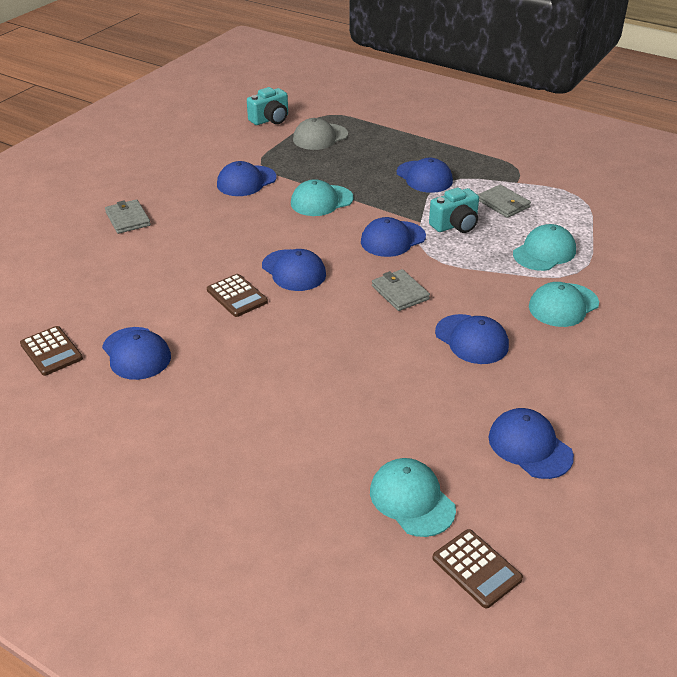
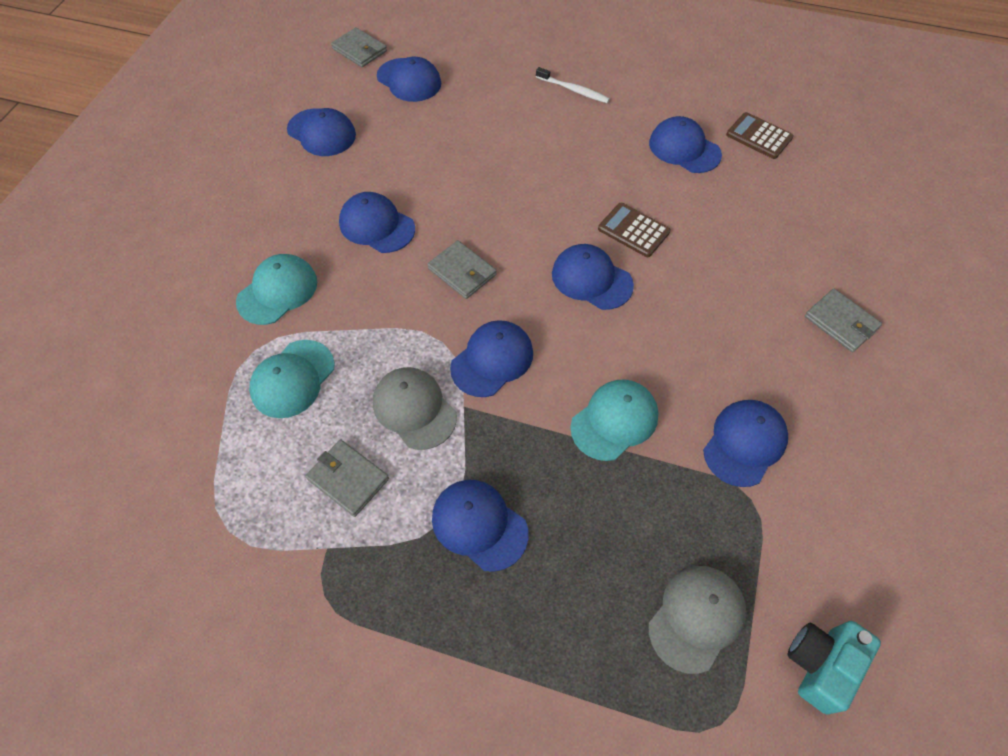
camera: 165 degrees right, 20 degrees up
(209, 442) = (573, 90): none -> white toothbrush
(412, 500) = (409, 80): turquoise cap -> blue cap
(455, 225) = (414, 409): turquoise camera -> grey cap
(476, 569) = (359, 50): brown calculator -> grey wallet

